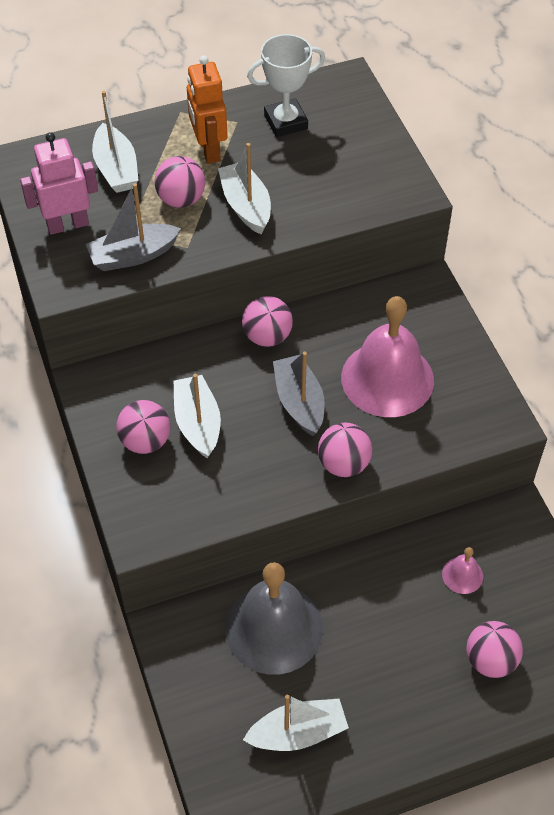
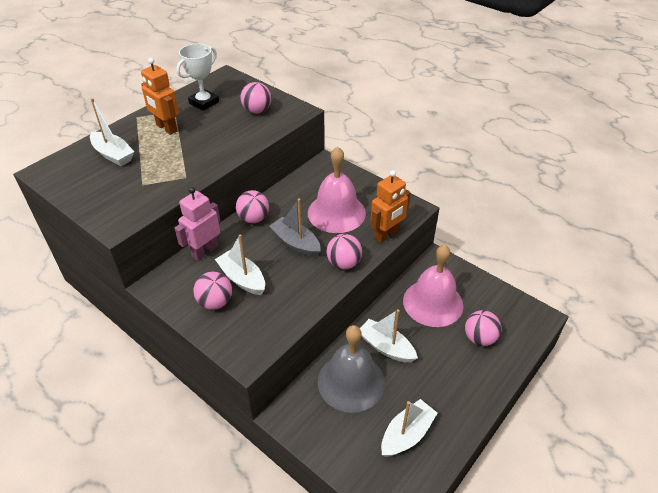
camera: 30 degrees left, 10 degrees down
(67, 224) = (98, 192): pink robot -> pink robot (205, 251)
(133, 255) = (153, 193): grey boat -> none
(181, 199) = (166, 156): pink ball -> pink ball (257, 111)
(246, 206) = (208, 146): white boat -> white boat (386, 347)
(434, 448) = (387, 235): none -> orange robot
(462, 575) = (433, 302): pink bell -> pink bell, size x2.32

